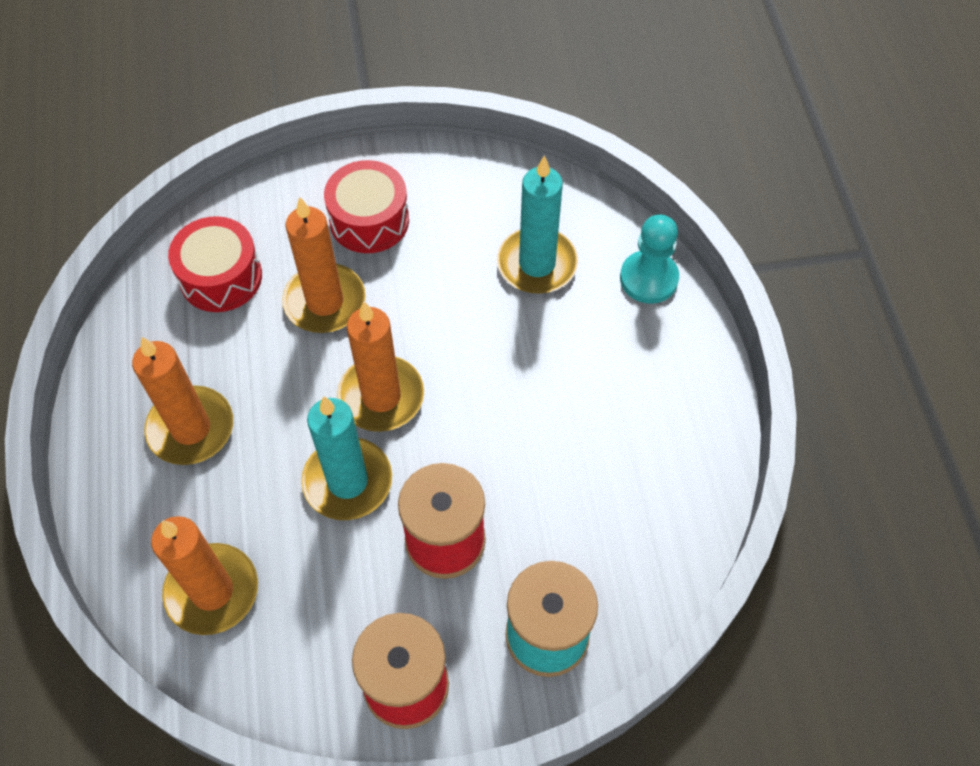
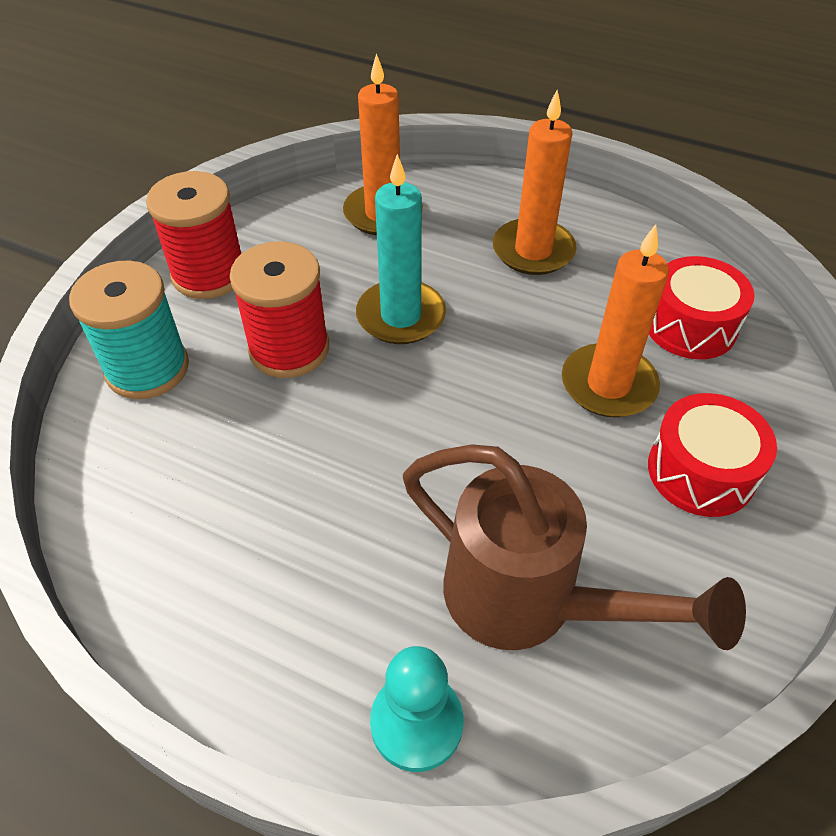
camera: 125 degrees right, 10 degrees down
(381, 396) = (465, 375): orange candle -> none
(537, 264) = (530, 602): turquoise candle -> brown watering can

